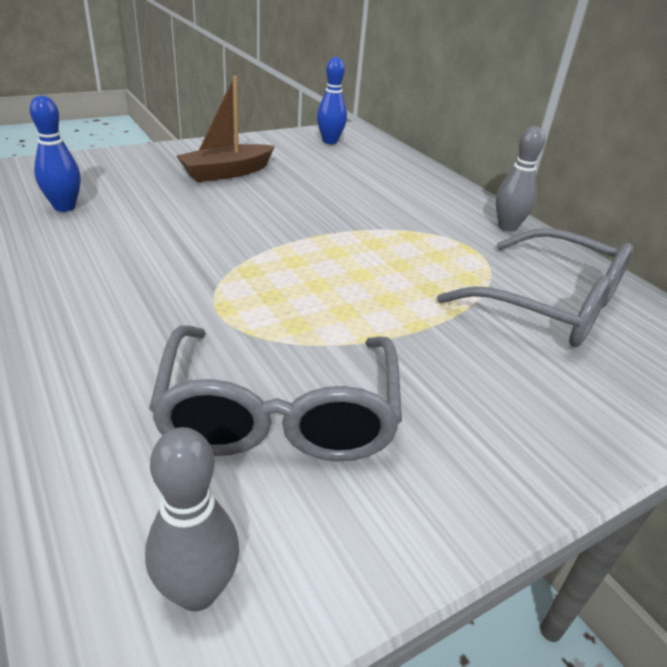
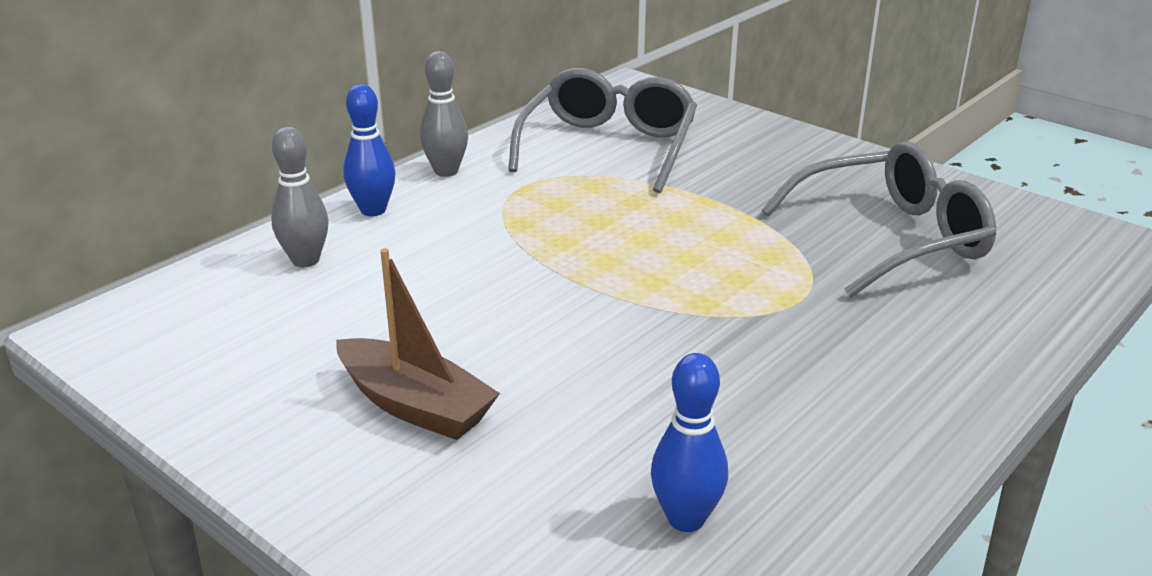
camera: 105 degrees left, 5 degrees down
(197, 591) = (1048, 232): grey bowling pin -> grey bowling pin (305, 260)
(330, 141) = (176, 339): blue bowling pin -> blue bowling pin (373, 210)

